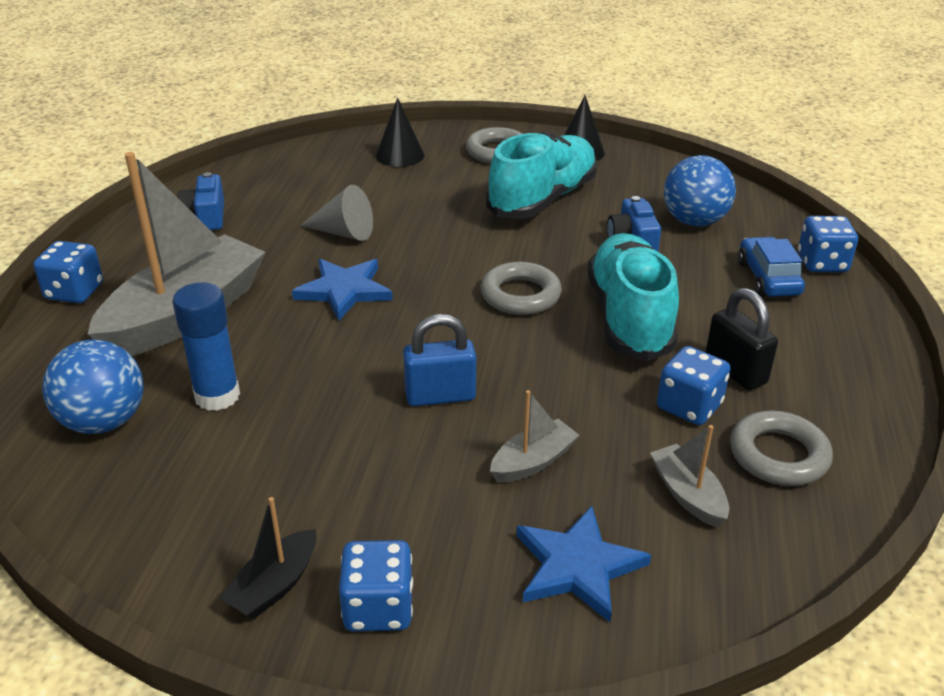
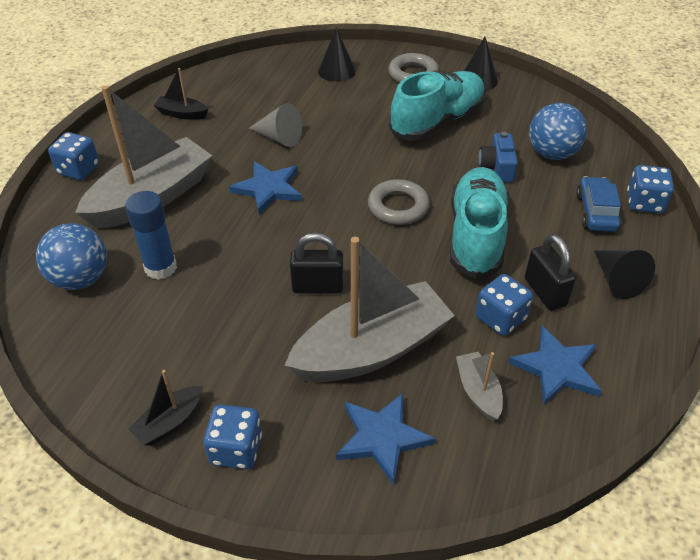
camera: 10 degrees right, 10 degrees up
(206, 217) = (182, 114): blue camera -> black boat
(440, 396) = (317, 286): blue padlock -> black padlock
(533, 462) = (371, 350): grey boat -> grey boat, size x2.27
(778, 455) = (556, 368): grey ring -> blue star
(818, 349) = (617, 280): none -> black cone

